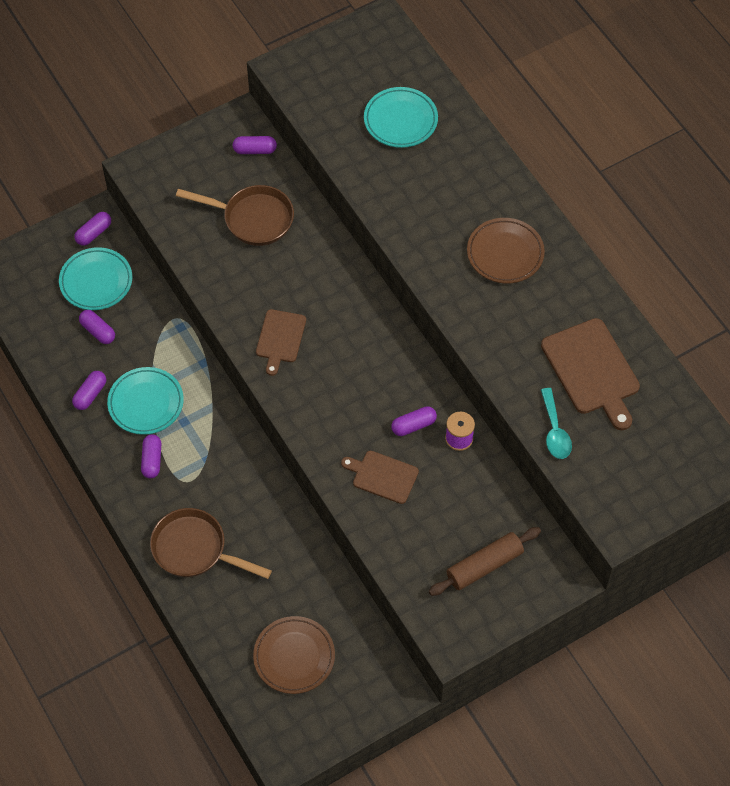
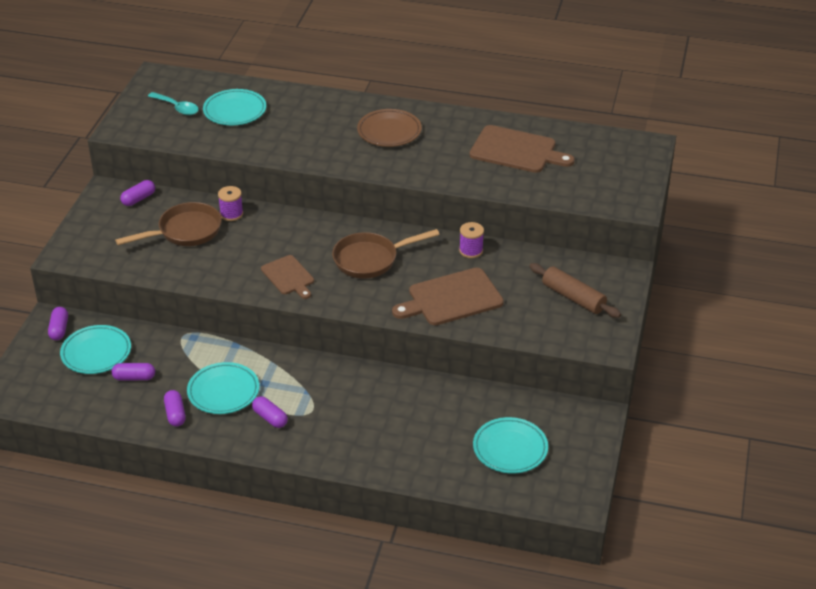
camera: 45 degrees left, 20 degrees down
(195, 549) = (366, 443): brown pan -> brown pan (370, 259)
(294, 657) = (510, 449): brown plate -> turquoise plate
(309, 229) = (231, 214): none -> purple spool
(382, 476) = (451, 298): brown cutting board -> brown cutting board, size x1.62
(413, 425) = (435, 262): purple capsule -> none
(484, 566) = (573, 297): brown rolling pin -> brown rolling pin turned 60 degrees counterclockwise
(554, 431) = (536, 189): turquoise spoon -> turquoise spoon (177, 108)

